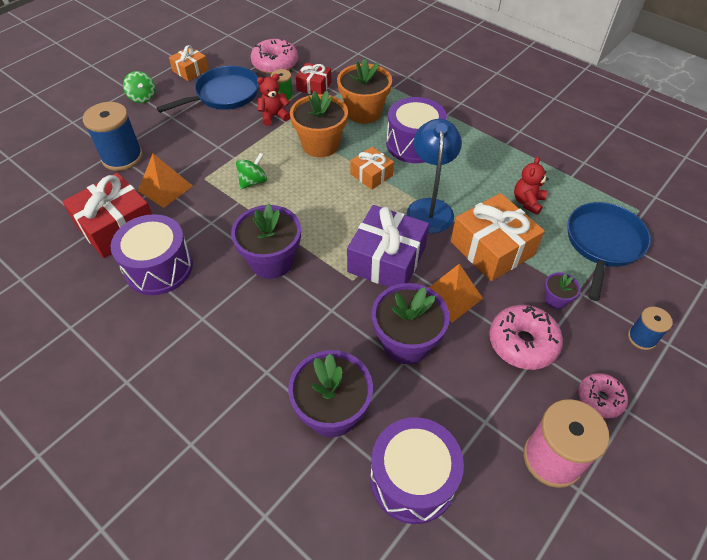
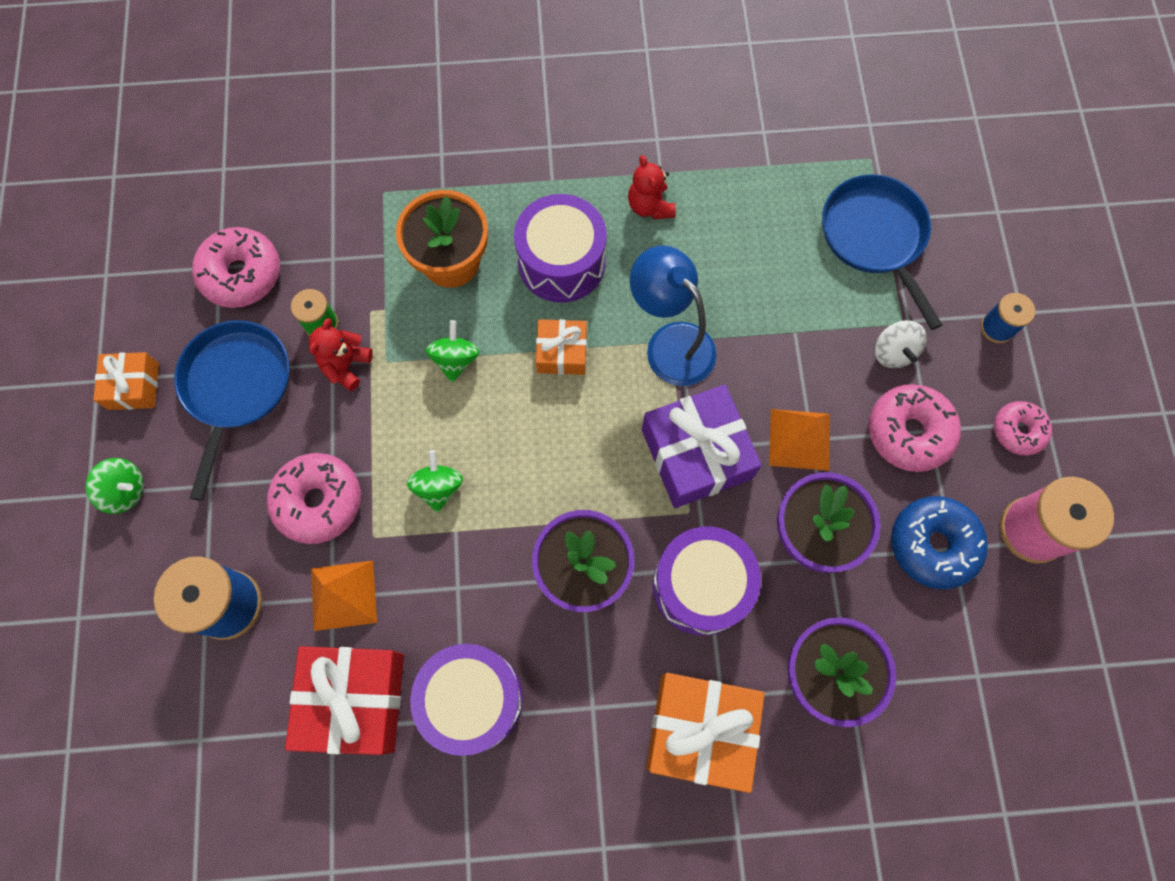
camera: 45 degrees left, 20 degrees up
(201, 151) = (318, 501): none -> pink donut
(314, 86) = (340, 270): red gift -> none
(320, 145) = (455, 360): orange flower pot -> green spinning top
(412, 479) = (949, 665): purple drum -> purple drum (701, 586)
(474, 408) = (933, 545): none -> blue donut
(492, 248) = (781, 341): orange gift -> orange gift (700, 730)
(527, 202) = (759, 244): red teddy bear -> red teddy bear (650, 206)
(555, 300) = (893, 352): purple flower pot -> white spinning top

